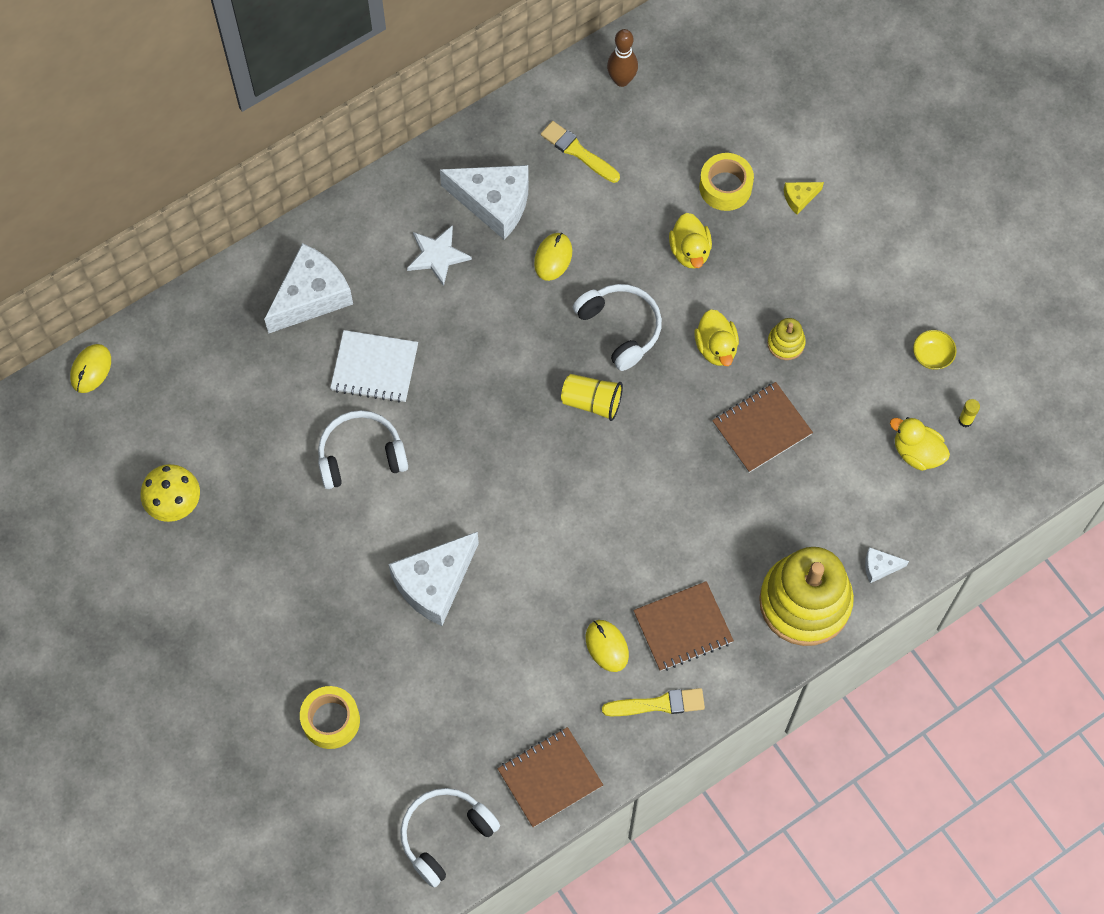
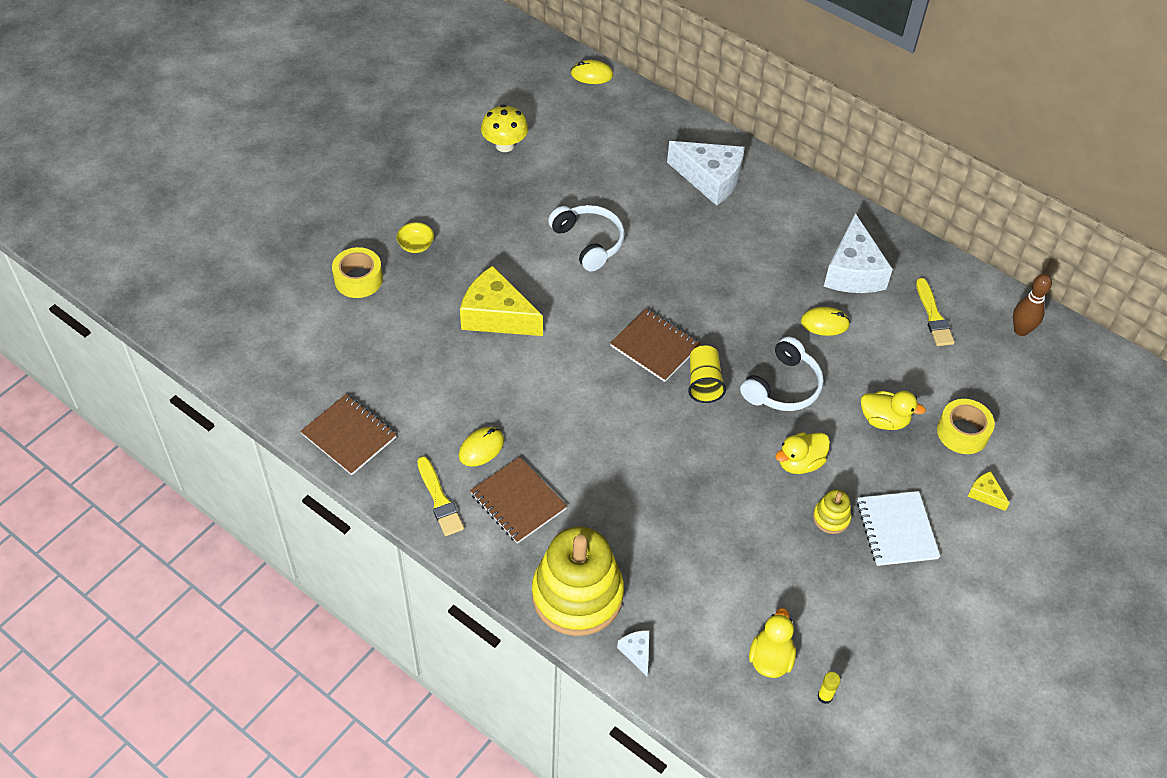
camera: 70 degrees right, 15 degrees down
(374, 368) = (668, 232): white notebook -> white notebook (896, 530)
(435, 583) = (496, 316): white cheese -> yellow cheese
(437, 255) = (786, 247): white star -> none
(445, 835) = (280, 376): white headphones -> none
(578, 151) = (933, 316): yellow brush -> yellow brush turned 150 degrees clockwise
(690, 251) = (884, 420): yellow duck -> yellow duck turned 135 degrees counterclockwise
(761, 428) = (736, 518): brown notebook -> brown notebook (655, 346)
(932, 356) = (880, 649): yellow bowl -> yellow bowl (416, 245)

